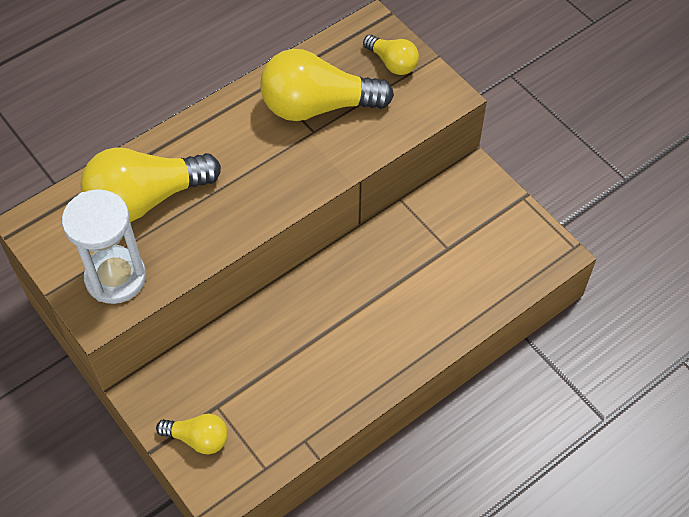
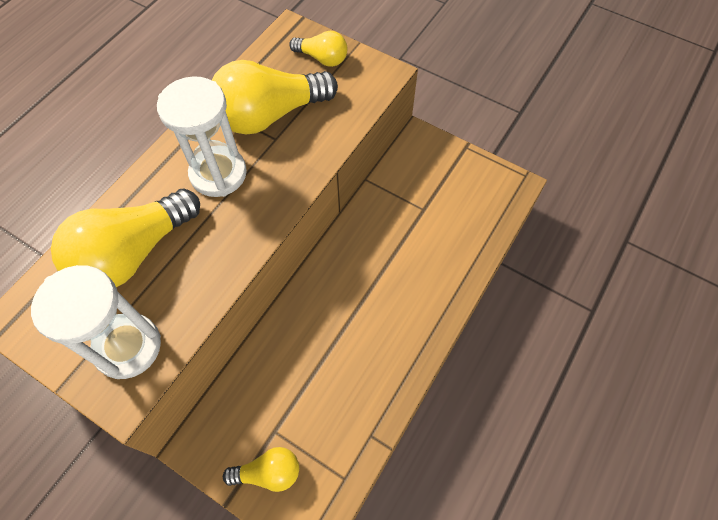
camera: 20 degrees left, 5 degrees up
(247, 149) = (218, 174): none -> white hourglass

